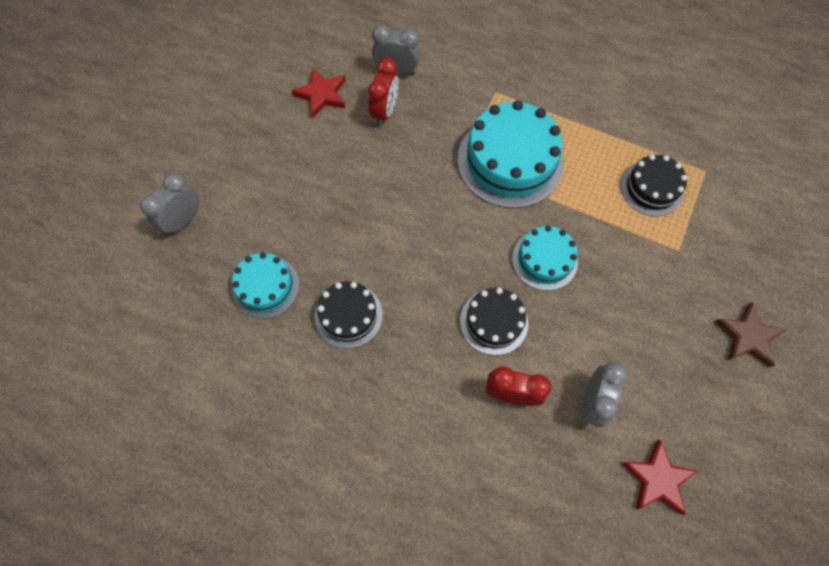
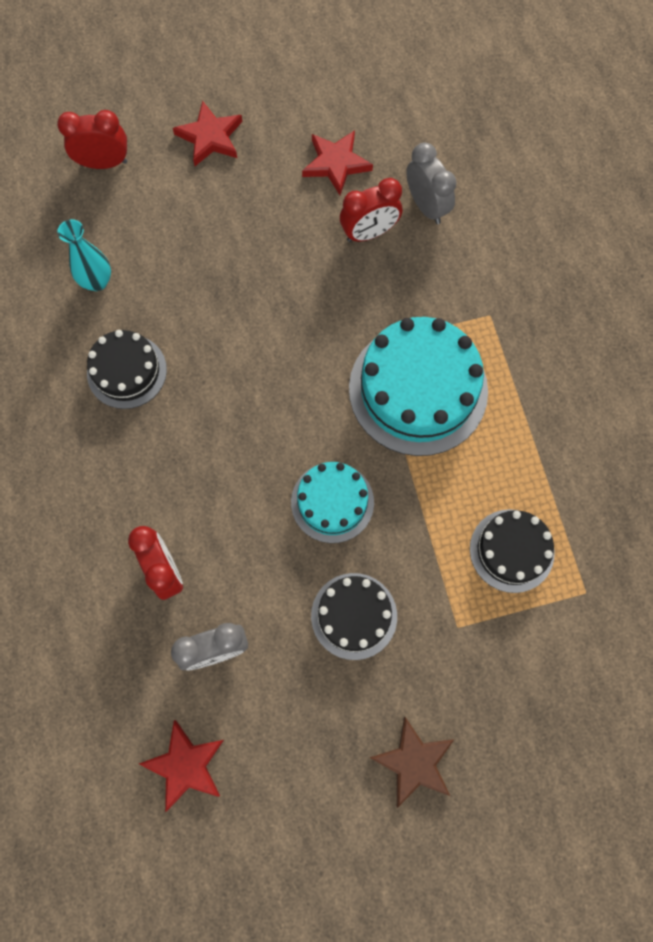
camera: 50 degrees right, 5 degrees up
(184, 220) = (104, 163): grey clock -> red clock
(232, 146) = (210, 137): none -> red star
(266, 286) = (97, 281): turquoise cake -> turquoise vase
(494, 321) = (225, 502): black cake -> black cake (354, 616)

